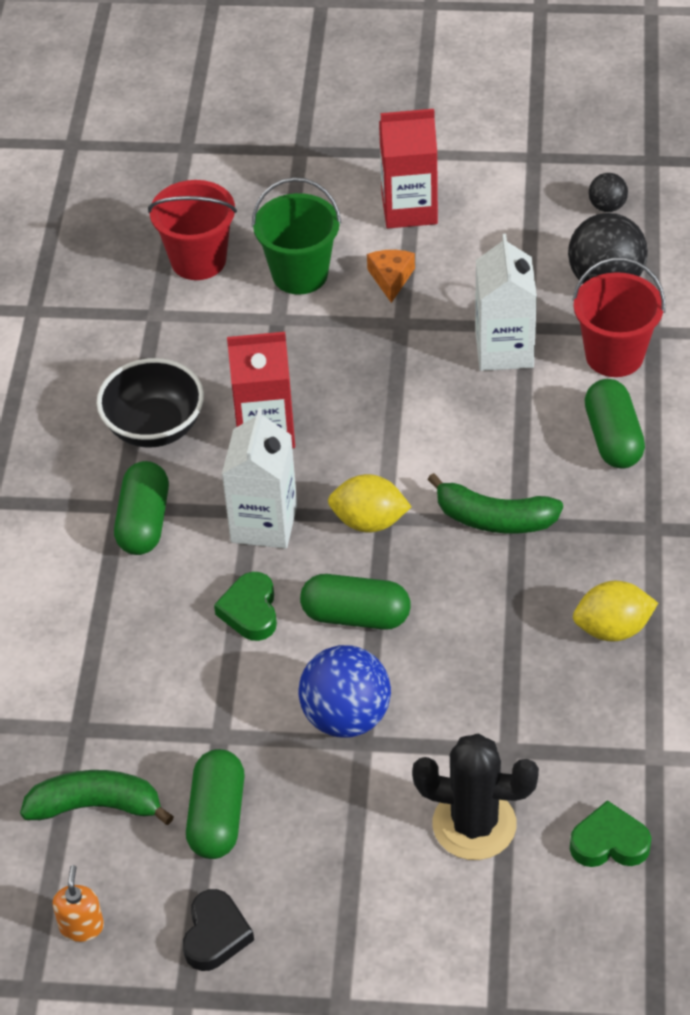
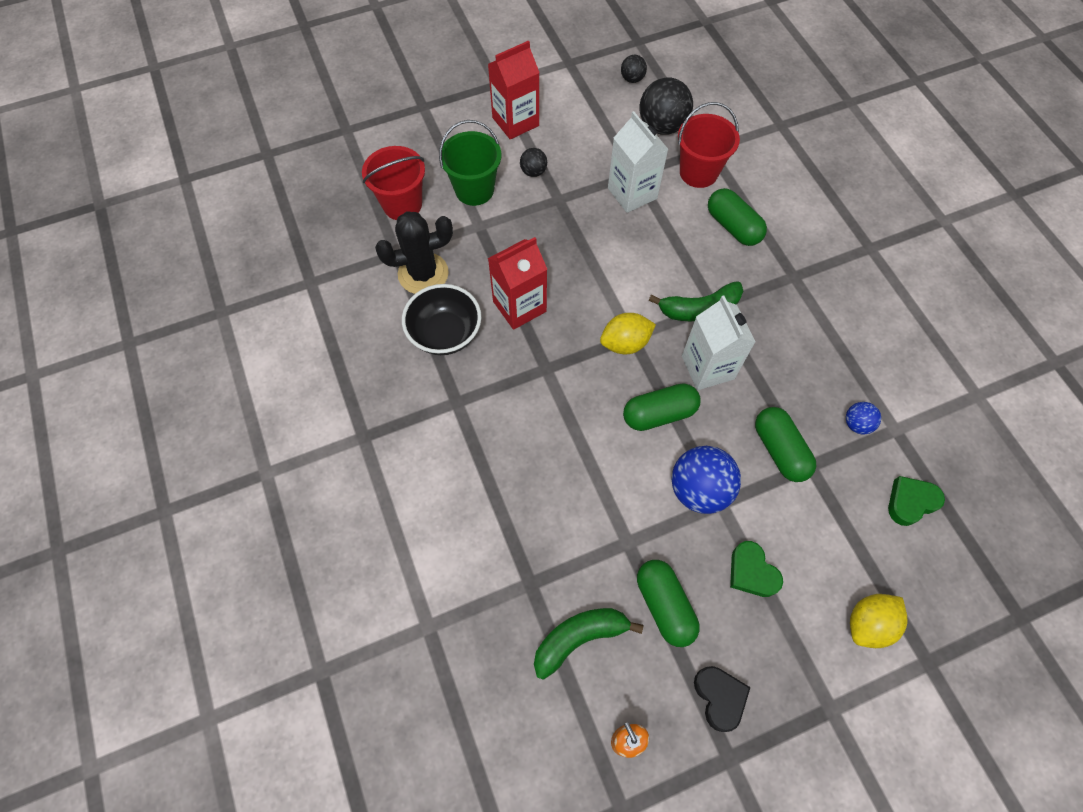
camera: 30 degrees left, 15 degrees up
(144, 522) = (480, 406): green capsule -> green capsule (779, 450)
(250, 611) = (590, 441): green heart -> green heart (751, 572)
(264, 523) = (560, 373): white carton -> white carton (707, 367)
(391, 278) = (533, 172): orange cheese -> black ball
(474, 824) = (825, 529): black cactus -> black cactus (423, 274)
(605, 729) = (856, 424): none -> blue ball
(612, 628) = (816, 353): yellow lemon -> yellow lemon (868, 623)

